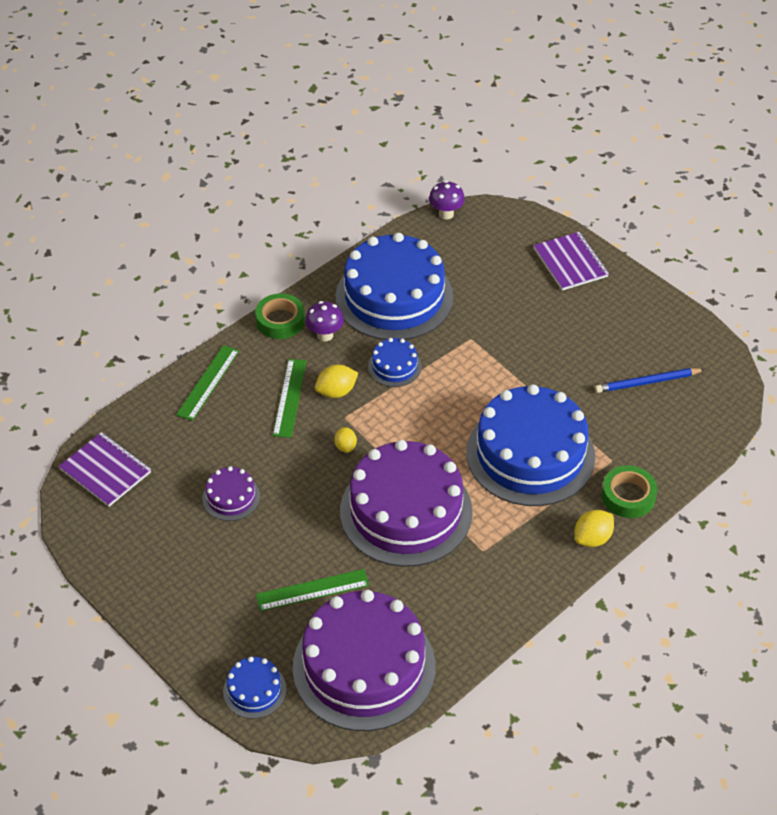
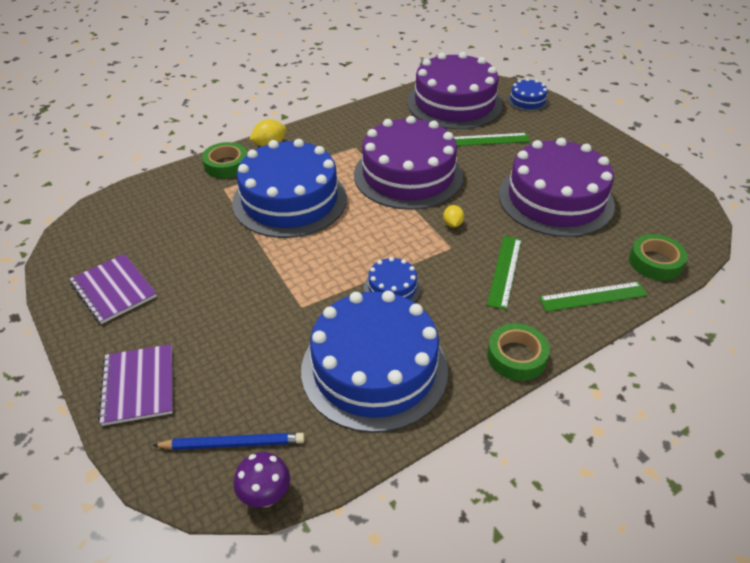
camera: 170 degrees left, 5 degrees down
(105, 471) = (676, 230): purple notebook -> purple notebook (113, 290)
(139, 428) = (655, 262): none -> green tape
(208, 382) = (593, 296): green ruler -> green ruler turned 45 degrees clockwise
(231, 497) = (555, 199): purple cake -> purple cake, size x2.29
(325, 335) = (464, 332): purple mushroom -> none
(336, 392) = (456, 271): yellow lemon -> none
(647, 382) = (149, 242): blue pencil -> blue pencil (233, 443)

